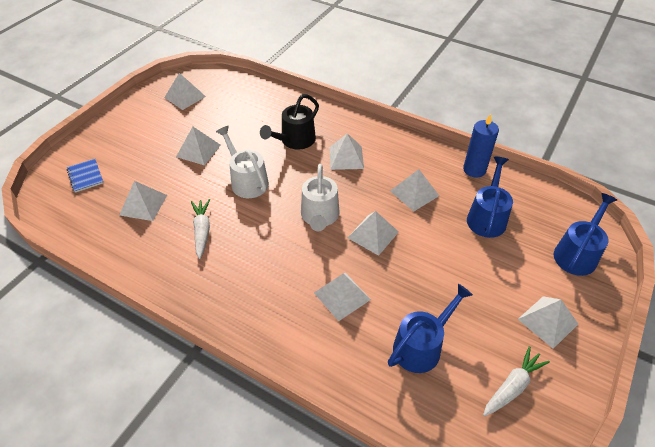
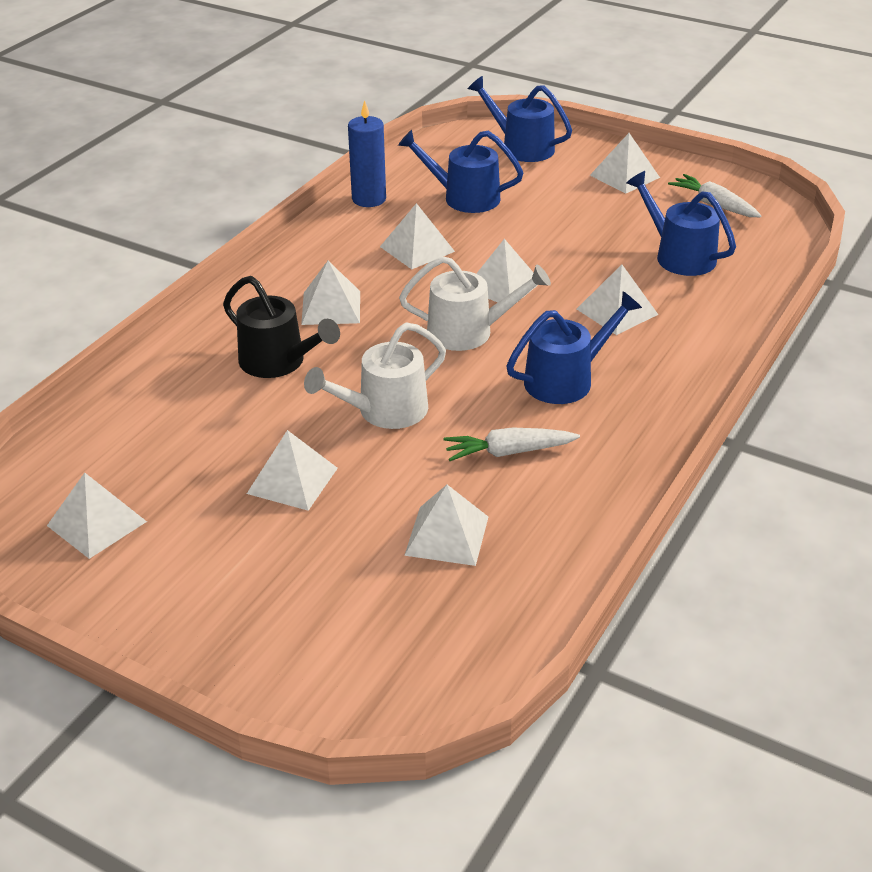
camera: 90 degrees left, 10 degrees down
(85, 176) = (360, 642): blue notebook -> none
(266, 261) = (566, 380): none -> blue watering can

